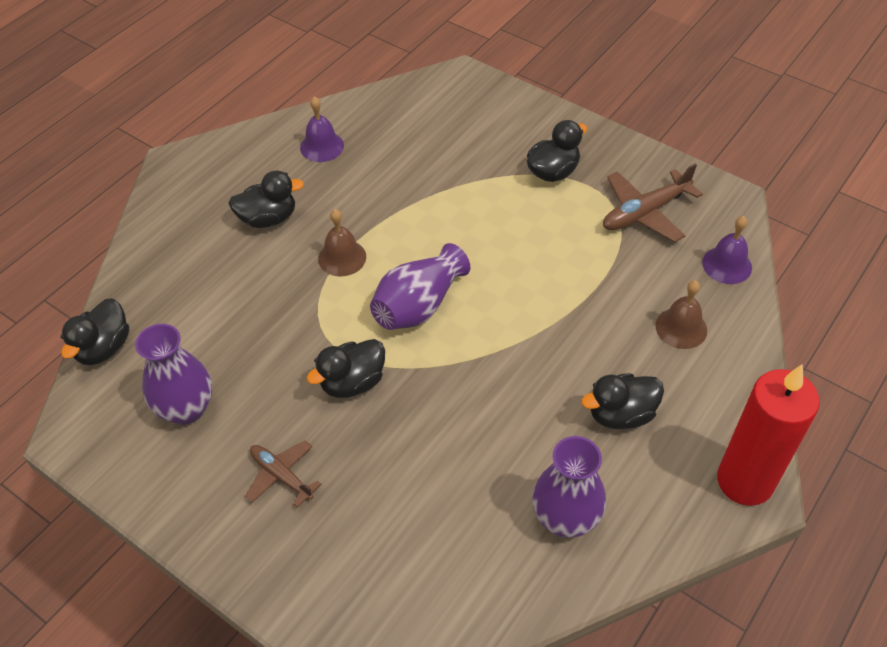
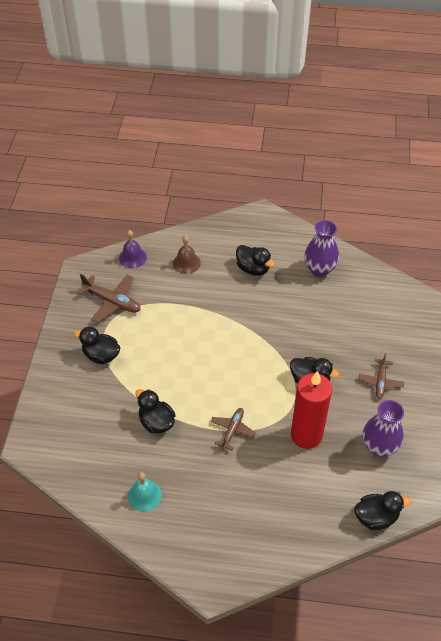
camera: 120 degrees left, 0 degrees up
(268, 218) = (226, 489): black duck -> black duck (156, 422)
(322, 146) = (144, 495): purple bell -> turquoise bell
(342, 257) = (232, 430): brown bell -> brown plane
(418, 305) = (242, 375): purple vase -> none
(745, 481) = (258, 219): red candle -> red candle (306, 435)

